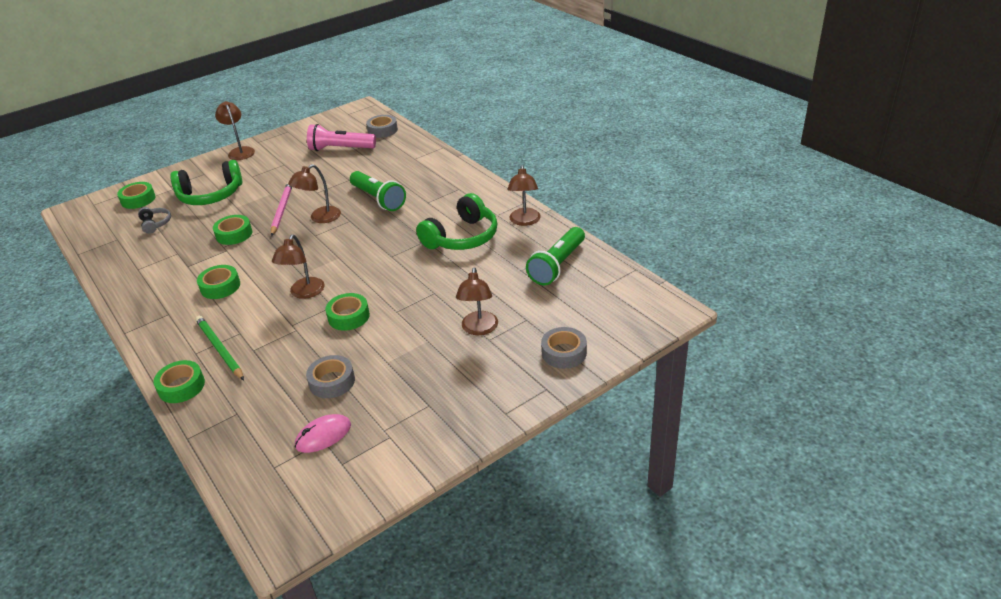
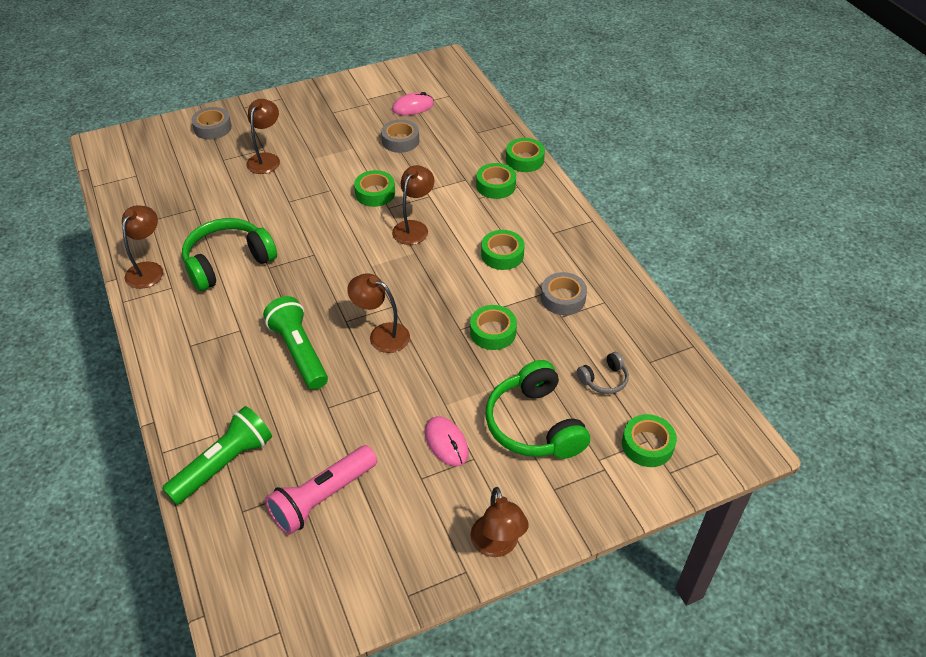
camera: 170 degrees left, 10 degrees up
(155, 224) = (604, 379): grey headphones -> grey headphones turned 105 degrees counterclockwise
(210, 195) = (534, 425): green headphones -> green headphones turned 105 degrees counterclockwise
(219, 349) = (496, 186): green pencil -> green tape
(269, 179) = (446, 442): none -> pink mouse
(282, 210) = (430, 363): pink pencil -> none
(320, 218) = (381, 334): brown lamp -> brown lamp turned 120 degrees counterclockwise
(340, 149) = (322, 498): pink flashlight -> pink flashlight turned 120 degrees clockwise
(382, 130) = (235, 538): grey tape -> grey tape (563, 298)
(557, 265) = (158, 205): green flashlight -> green flashlight (224, 464)

